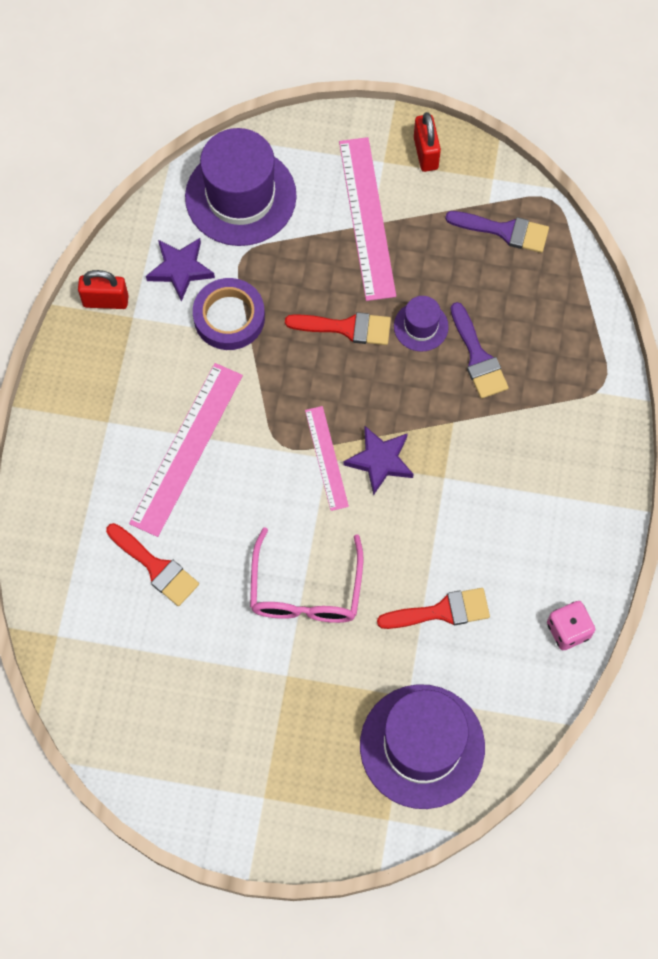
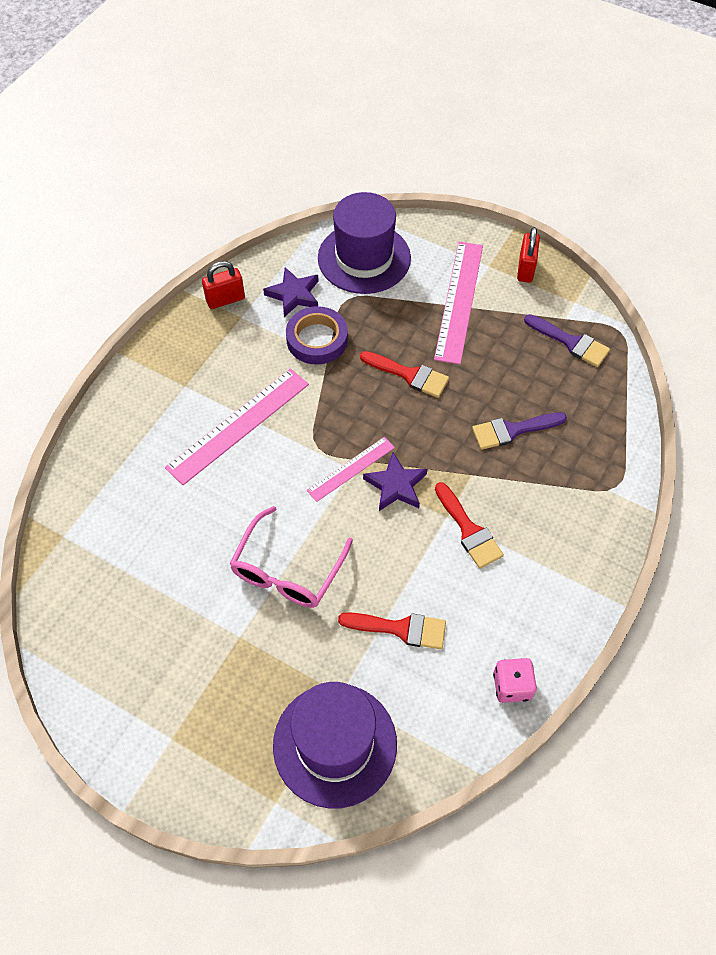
camera: 20 degrees right, 10 degrees down
(105, 301) = (225, 300): red padlock -> red padlock turned 45 degrees counterclockwise
(156, 567) = (170, 509): red brush -> red brush (469, 530)
(326, 458) = (351, 469): pink ruler -> pink ruler turned 45 degrees clockwise
(421, 326) = (472, 392): purple hat -> none
(478, 357) = (512, 430): purple brush -> purple brush turned 75 degrees clockwise

